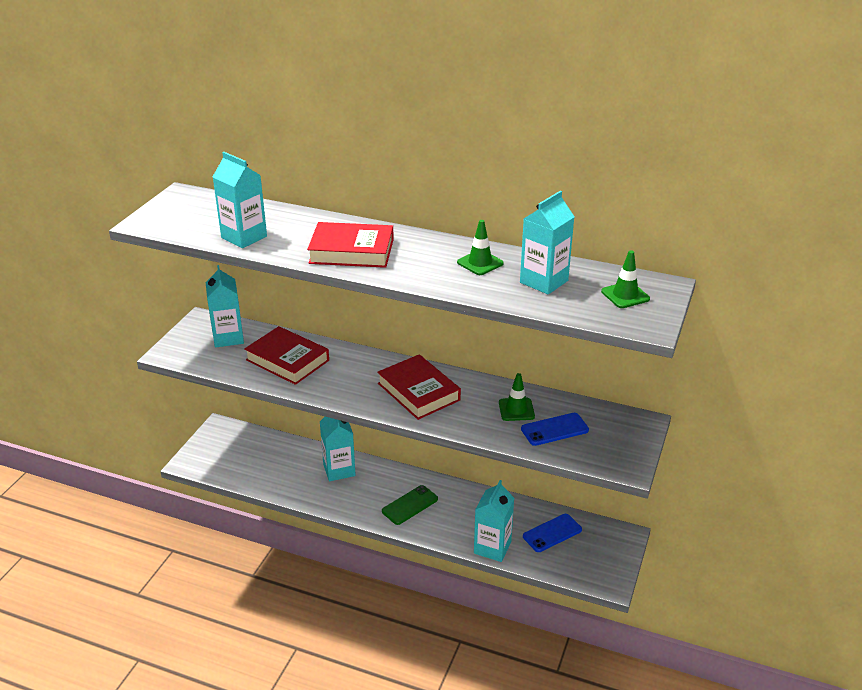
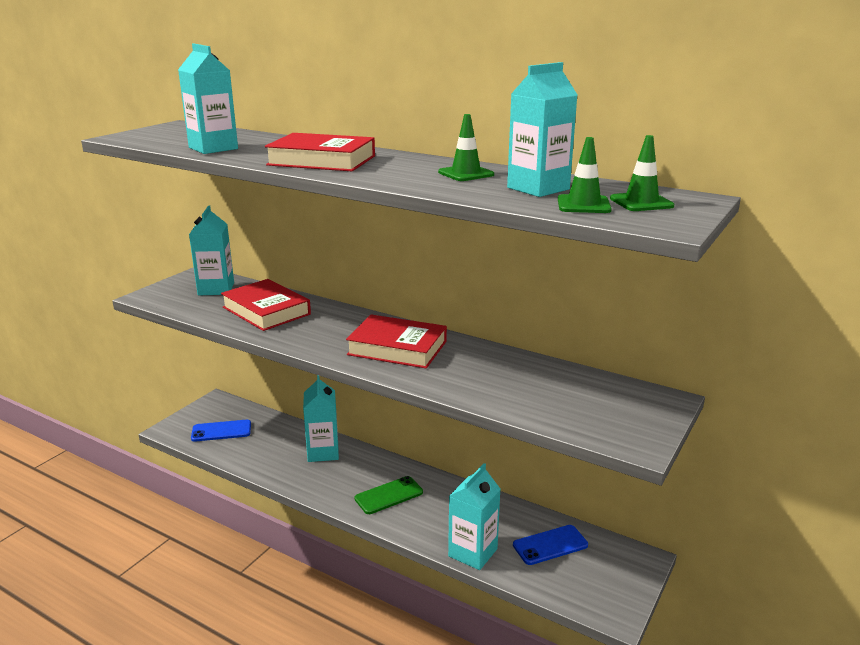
camera: 10 degrees right, 10 degrees down
(418, 392) = (397, 348): red book -> red book turned 45 degrees counterclockwise
(516, 409) = (507, 373): green traffic cone -> green traffic cone (583, 205)
(554, 429) = (550, 397): blue phone -> blue phone (221, 431)

